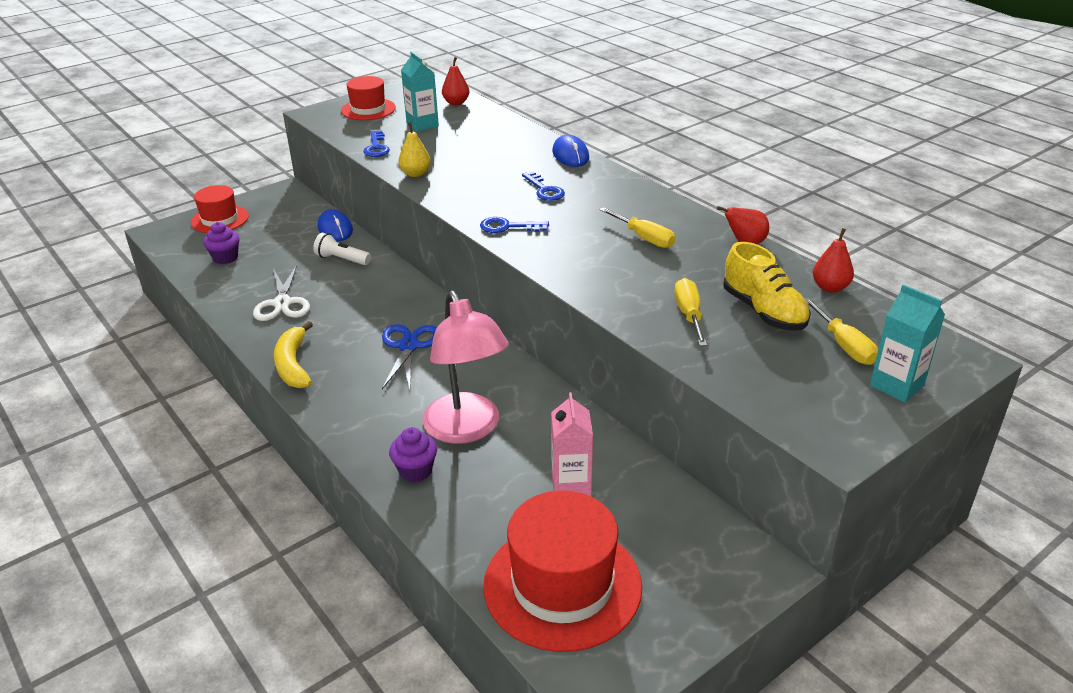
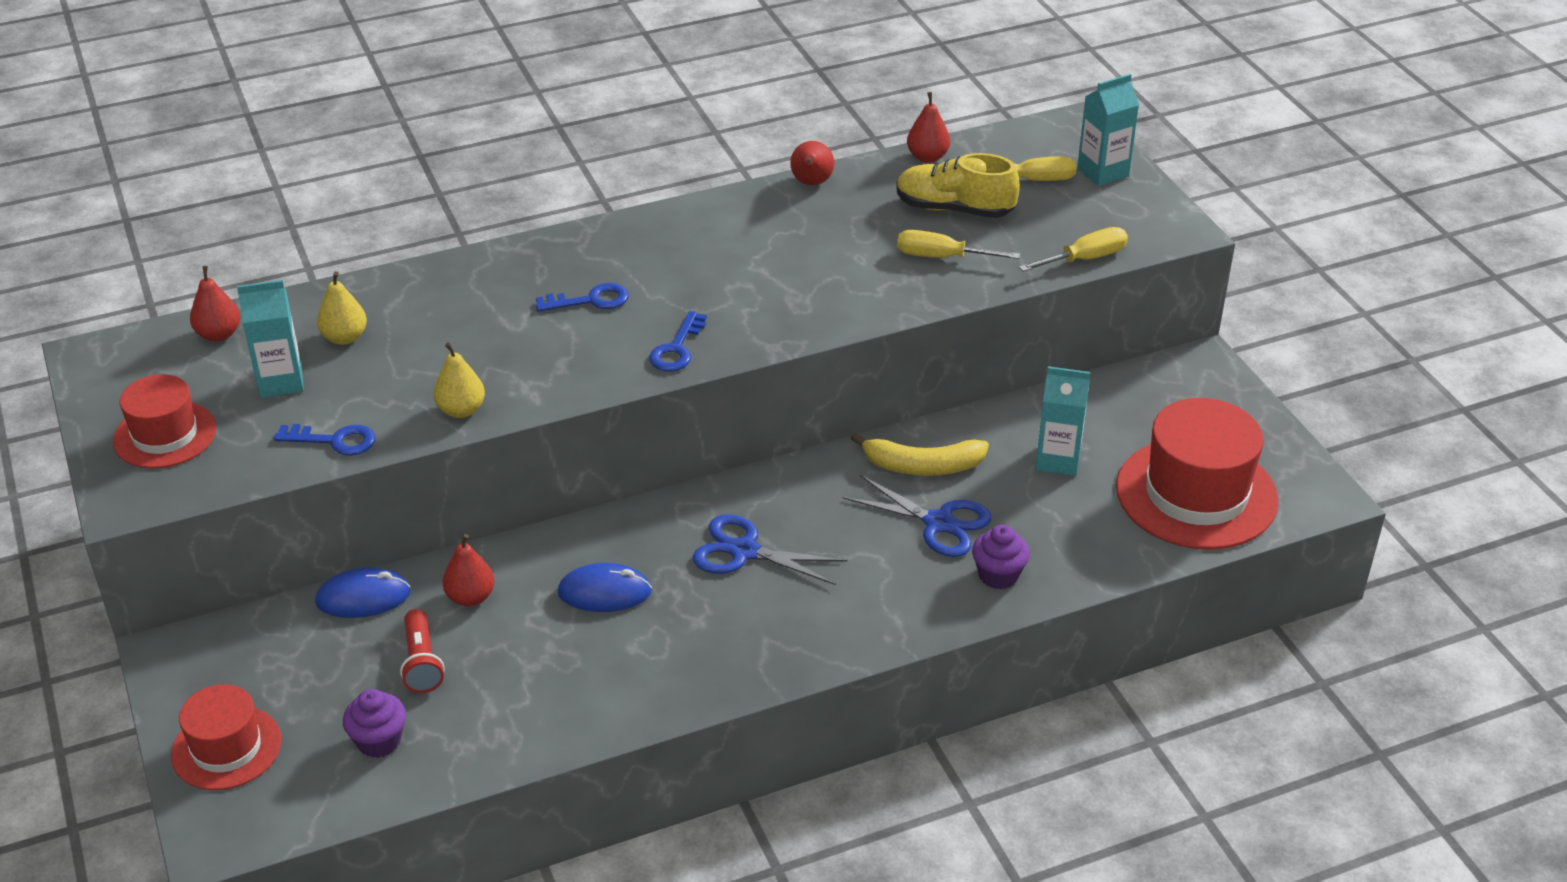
camera: 75 degrees left, 5 degrees up
(282, 303) = (567, 674): white scissors -> none
(286, 256) = (421, 662): none -> red flashlight
(293, 365) = (738, 671): yellow banana -> yellow banana (923, 466)
(342, 259) = (470, 597): white flashlight -> red pear
(467, 429) = (938, 523): pink lamp -> blue scissors
(468, 131) = (344, 337): none -> yellow pear
(570, 155) = (497, 258): blue mouse -> blue mouse (604, 592)
(571, 485) = (1057, 460): pink carton -> turquoise carton
(644, 238) = (763, 249): yellow screwdriver -> yellow screwdriver (1084, 259)
(763, 311) = (954, 209): yellow shoe -> yellow shoe turned 150 degrees counterclockwise

